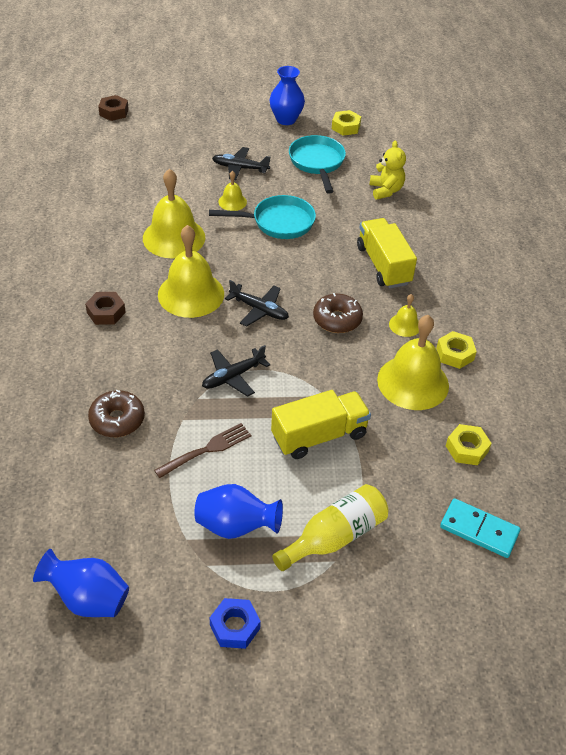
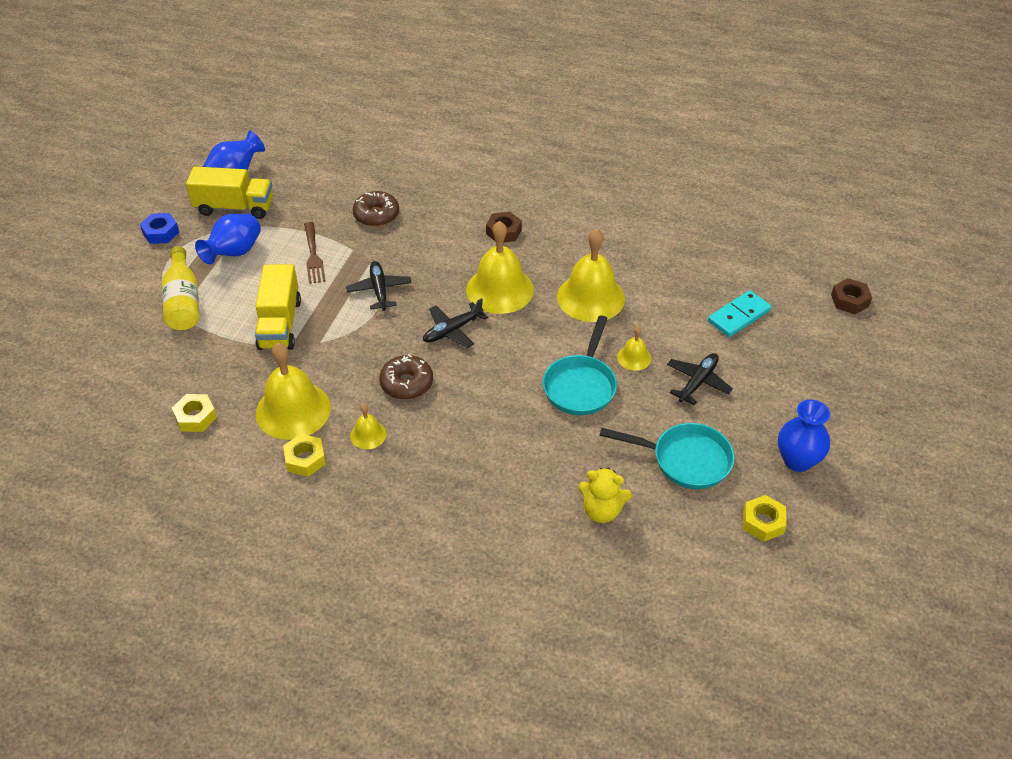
camera: 115 degrees right, 0 degrees up
(383, 265) = (466, 452): yellow truck -> yellow truck (234, 207)
(479, 530) = (119, 389): turquoise domino -> turquoise domino (739, 316)

